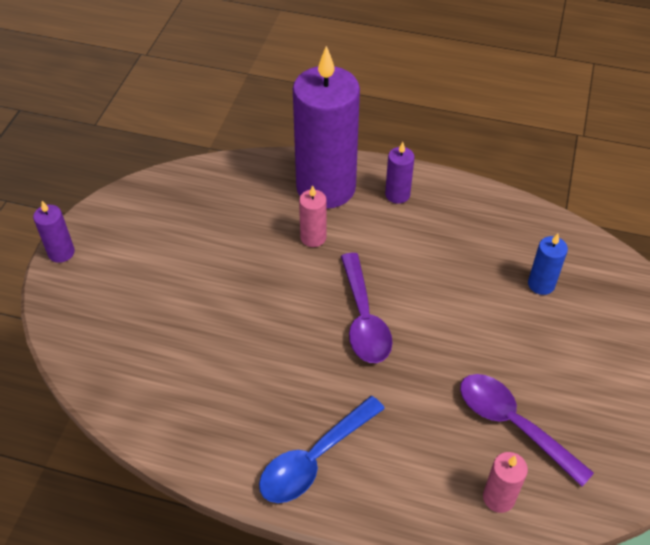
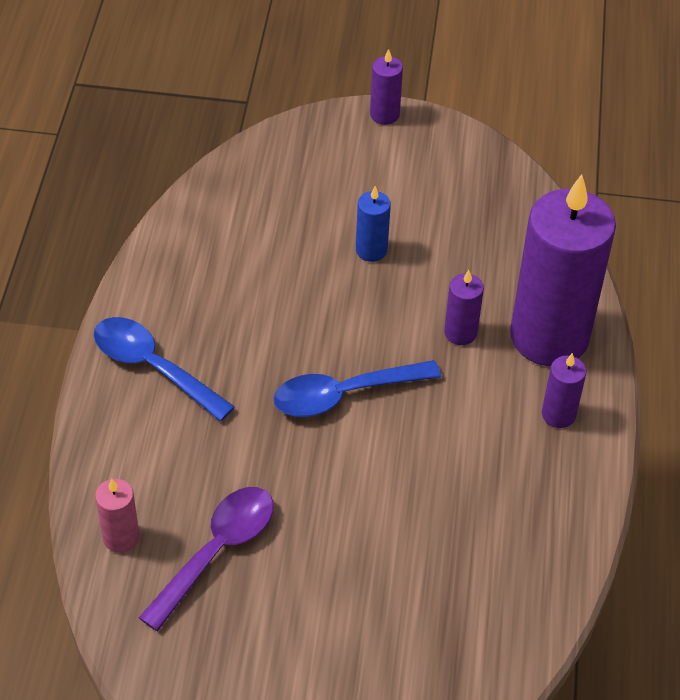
camera: 80 degrees right, 0 degrees up
(313, 237) = (460, 332): pink candle -> purple candle
(363, 319) = (344, 394): purple spoon -> blue spoon
(541, 284) = (438, 584): blue candle -> blue candle (371, 250)

